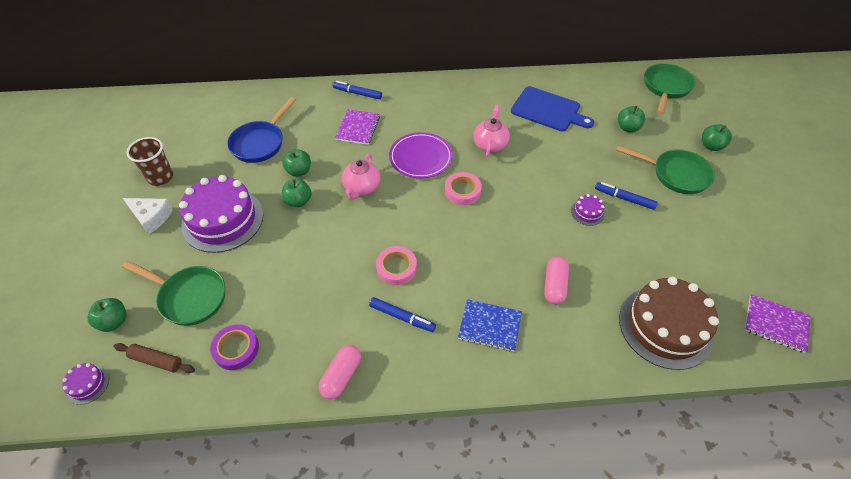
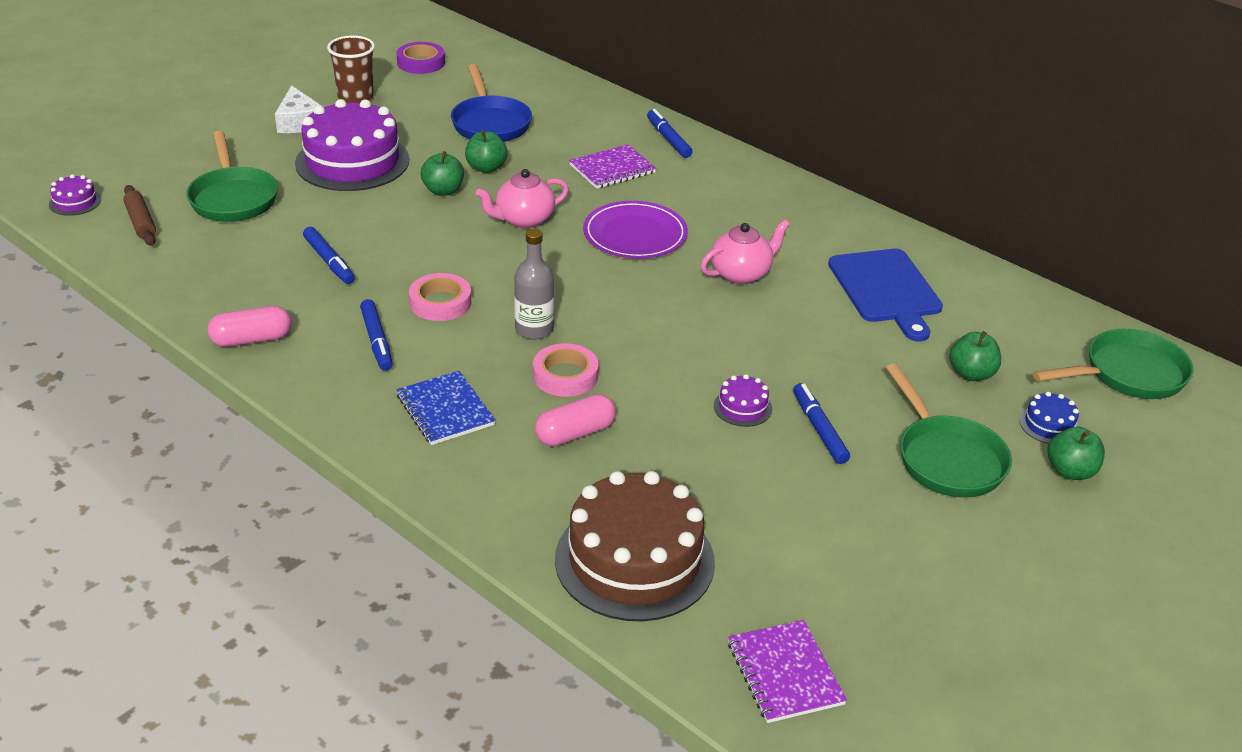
camera: 45 degrees right, 15 degrees down
(114, 321) = (155, 175): green apple -> none
(236, 349) = (207, 258): purple tape -> purple tape (421, 63)
(260, 143) = (490, 123): blue pan -> blue pan turned 90 degrees counterclockwise
(306, 291) = (329, 261): none -> blue marker
(457, 245) = (534, 329): none -> grey bottle
(462, 191) = (627, 291): pink tape -> pink tape (565, 376)
(678, 131) = (1049, 425): none -> blue cake

